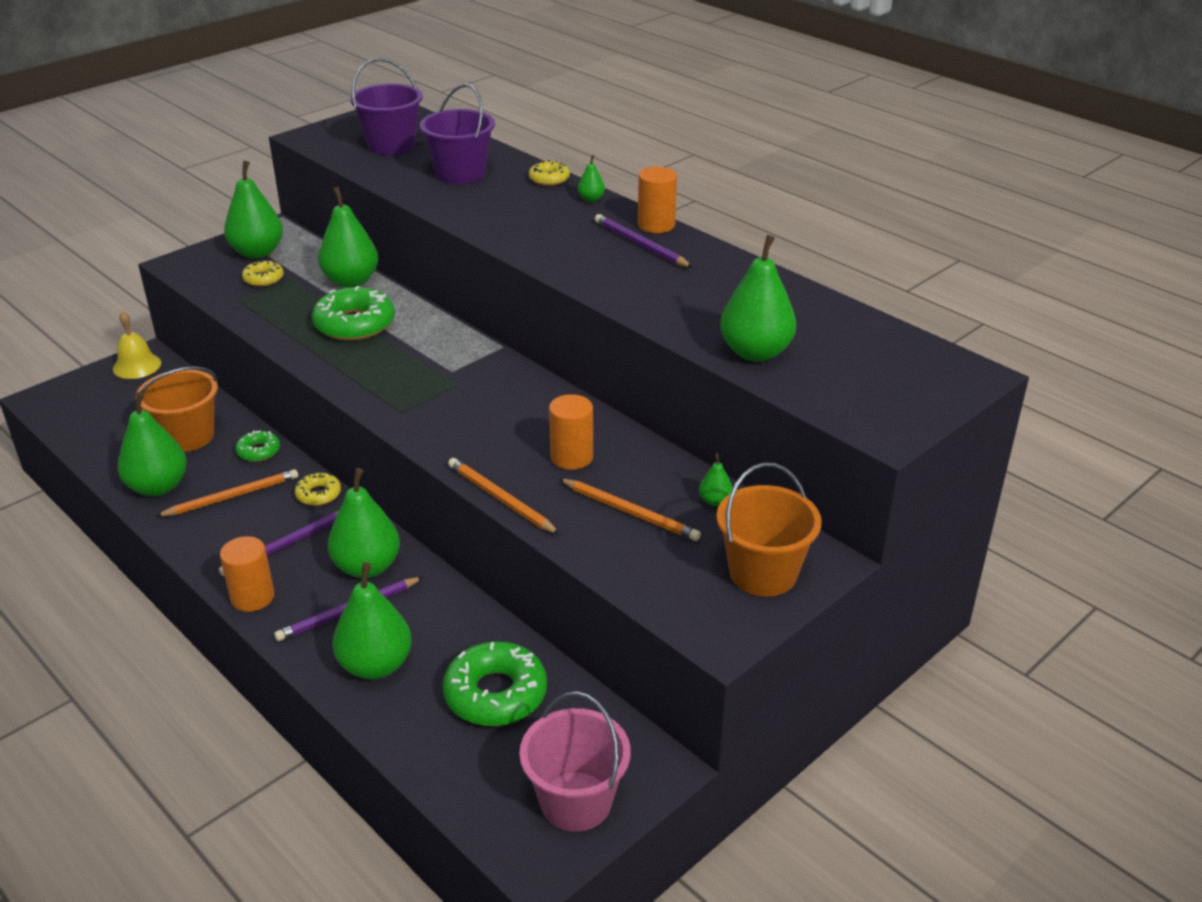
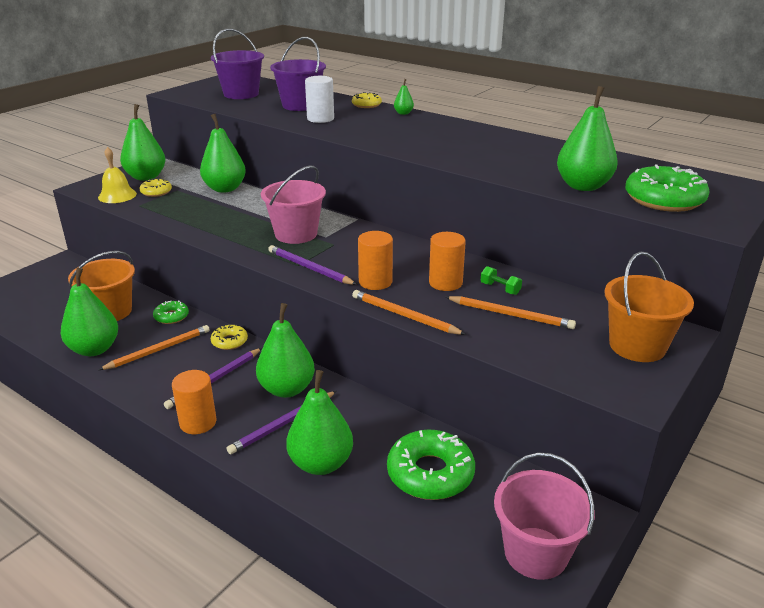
camera: 10 degrees left, 5 degrees down
(137, 366) = (57, 268): yellow bell -> yellow bell (117, 195)
(354, 324) = (238, 214): green donut -> green donut (664, 199)
(416, 363) = (296, 234): none -> pink bucket
(476, 201) = (320, 119): none -> white cylinder
(635, 473) = (500, 289): none -> green dumbbell
(640, 245) = (455, 134): purple pencil -> purple pencil (309, 268)
(656, 225) = (459, 123): orange cylinder -> orange cylinder (375, 282)
(715, 501) = (570, 301): green pear -> none

